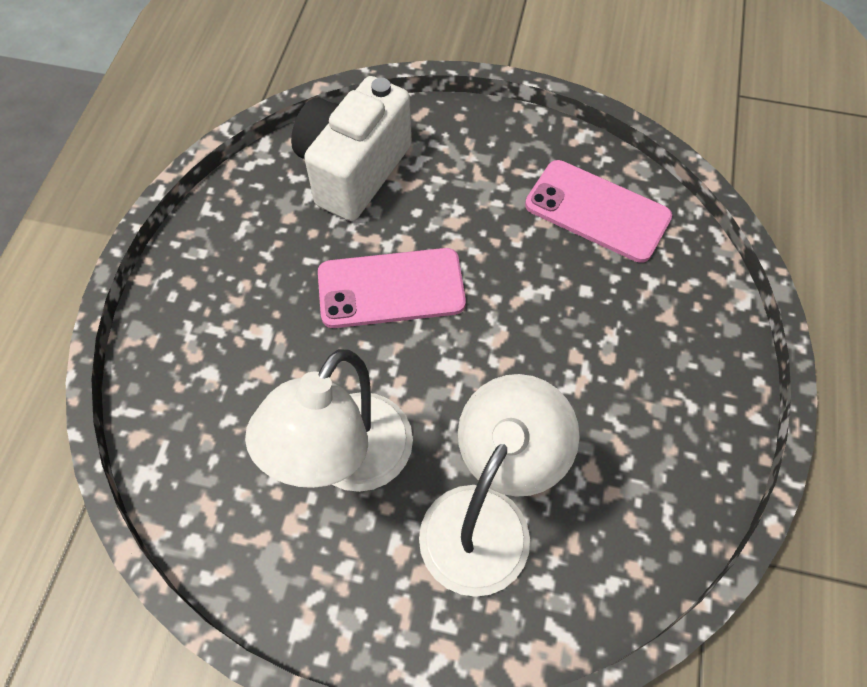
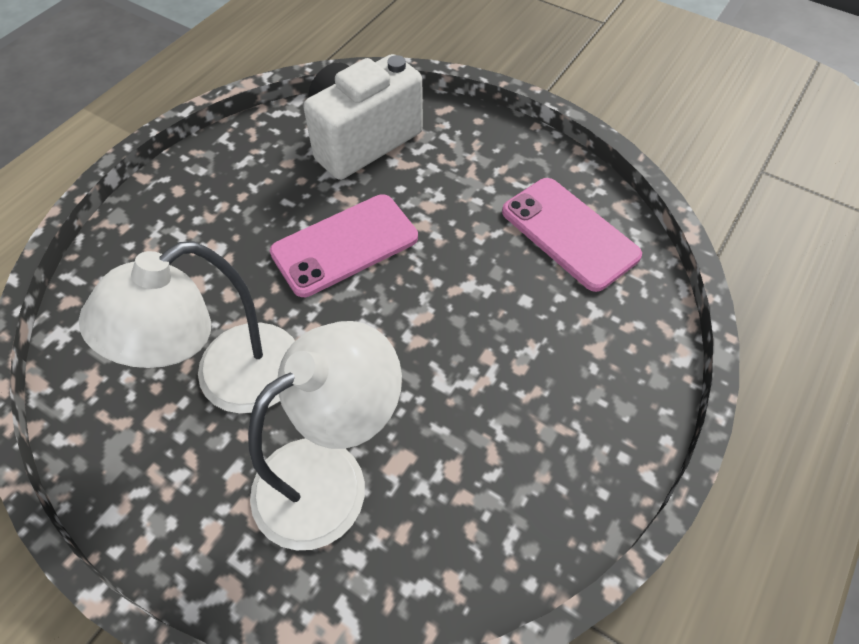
camera: 20 degrees right, 5 degrees down
(391, 288) = (345, 245): pink phone -> pink phone turned 45 degrees counterclockwise

